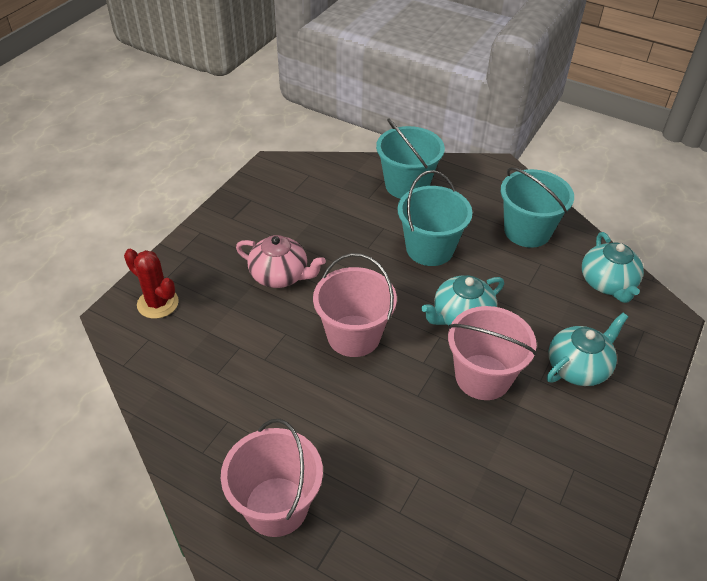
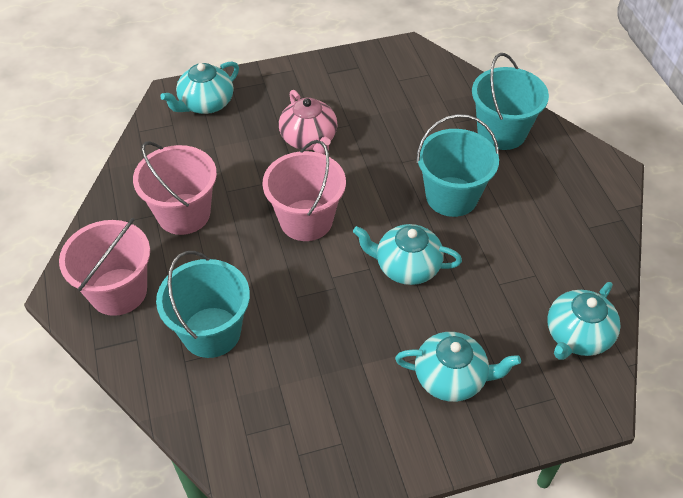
camera: 45 degrees right, 5 degrees up
(158, 303) = (206, 103): red cactus -> turquoise teapot
(483, 377) = (362, 322): pink bucket -> pink bucket (184, 214)
(527, 231) = (561, 240): turquoise bucket -> turquoise bucket (211, 332)

